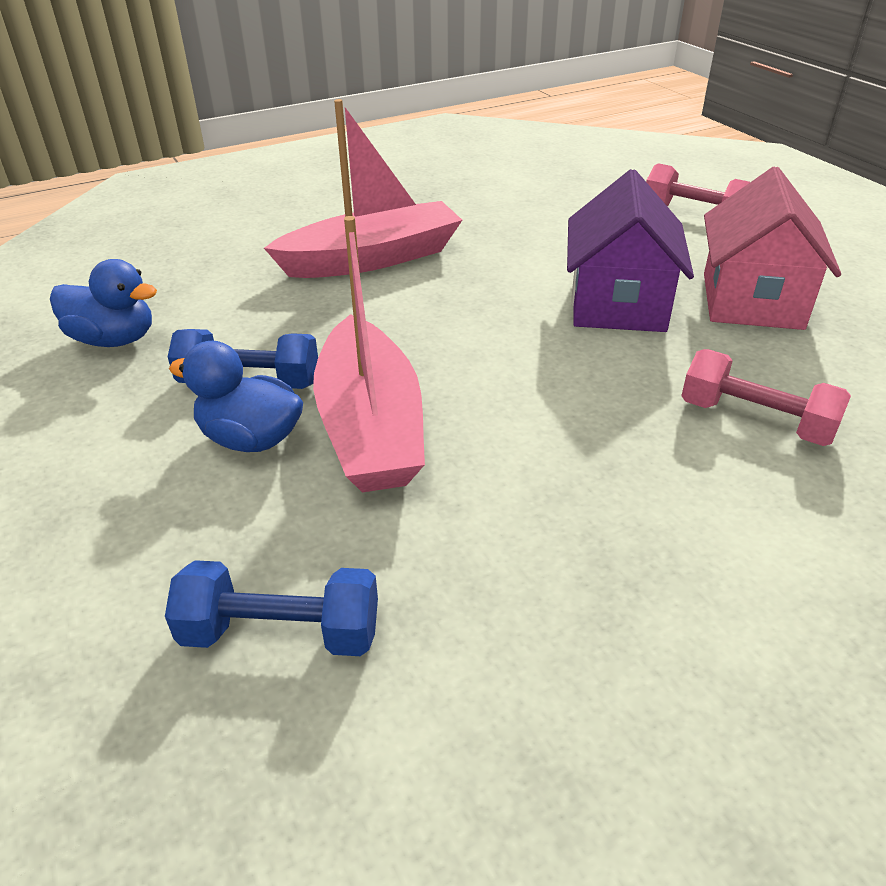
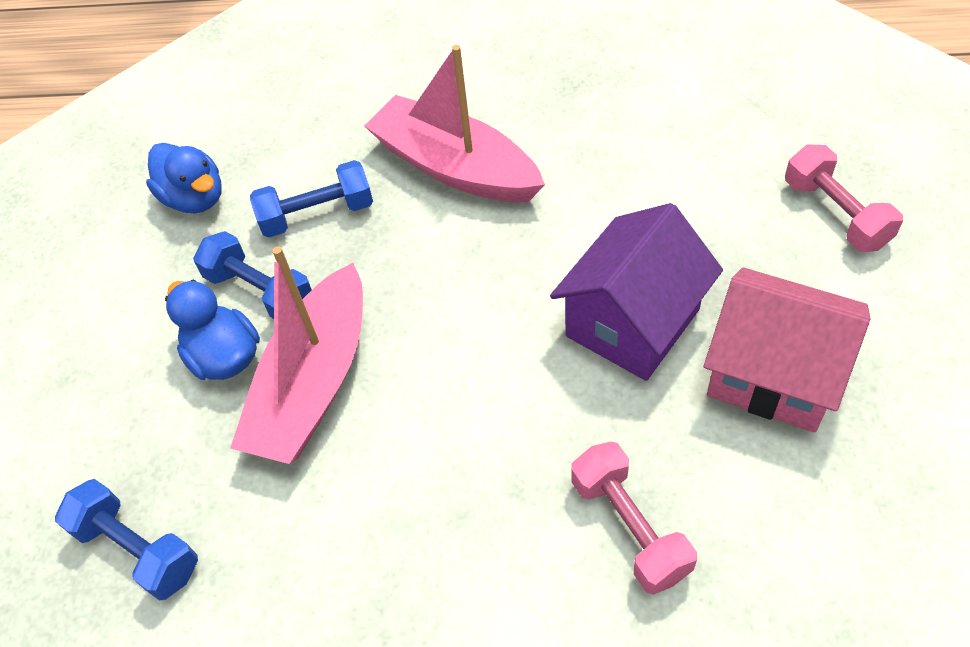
camera: 35 degrees right, 15 degrees up
(264, 317) = (317, 214): none -> blue dumbbell
(372, 258) = (455, 167): pink boat -> pink boat turned 150 degrees counterclockwise
(751, 301) = (773, 374): pink house -> pink house turned 75 degrees clockwise

